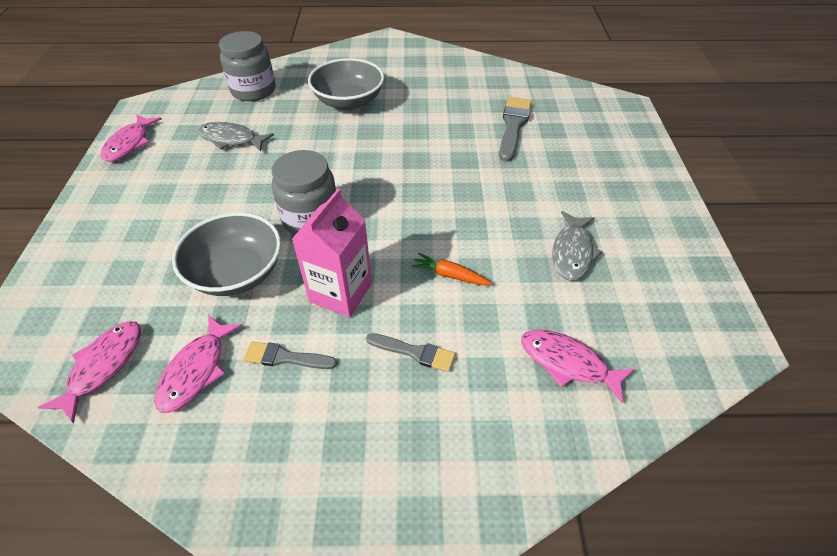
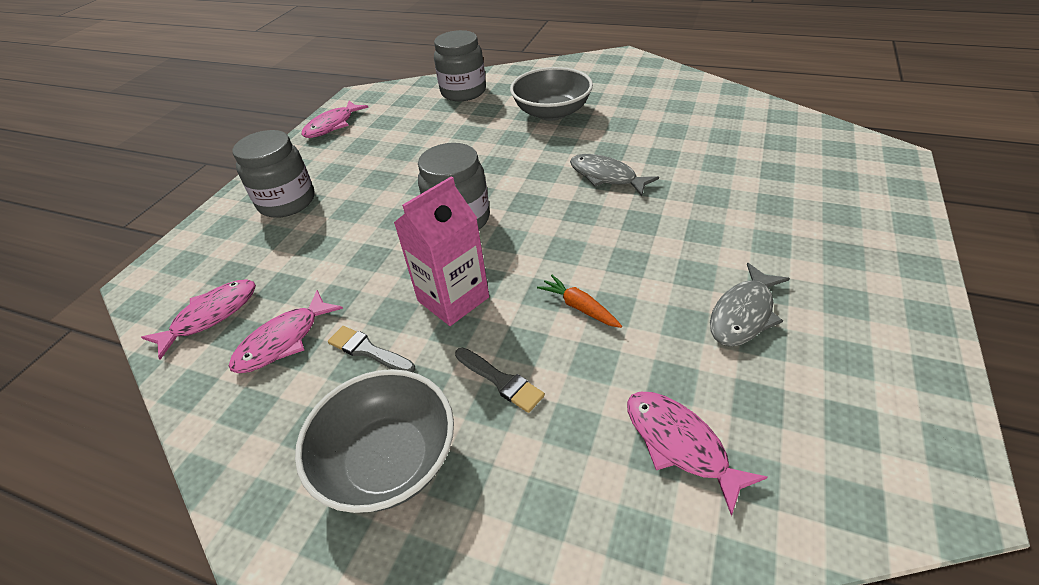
camera: 25 degrees right, 5 degrees down
(123, 233) = (287, 202): none -> grey jar
(231, 139) = (421, 133): grey fish -> grey fish (606, 176)
(237, 273) = (364, 257): grey bowl -> grey bowl (388, 460)
(513, 126) = (729, 160): grey brush -> none

